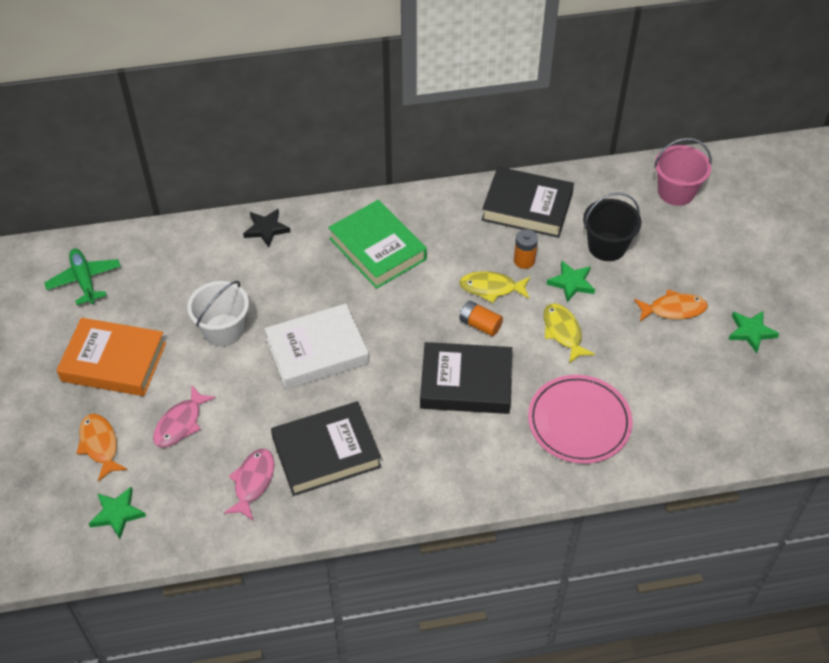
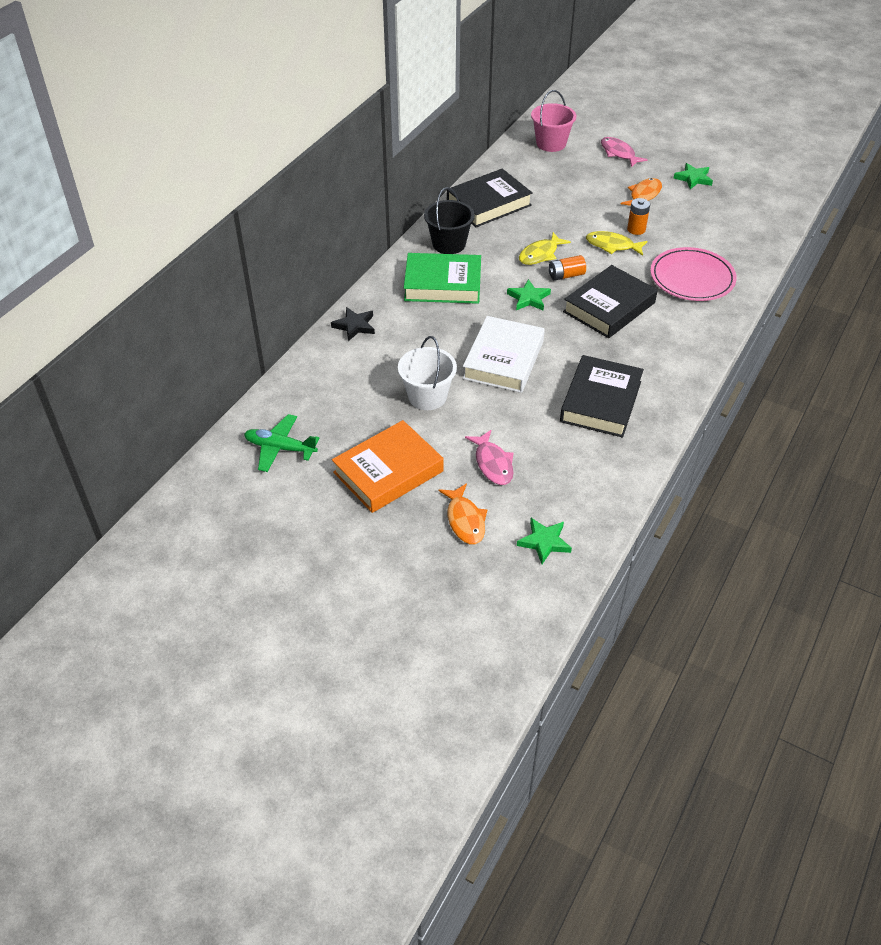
camera: 50 degrees left, 5 degrees down
(100, 445) = (465, 520): orange fish -> orange fish turned 120 degrees counterclockwise
(253, 482) = (589, 452): pink fish -> pink fish (619, 153)
(524, 260) = (533, 229): orange battery -> orange battery (636, 229)
(571, 283) = (575, 221): green star -> green star (529, 298)
(607, 246) = (562, 192): black bucket -> black bucket (449, 244)

